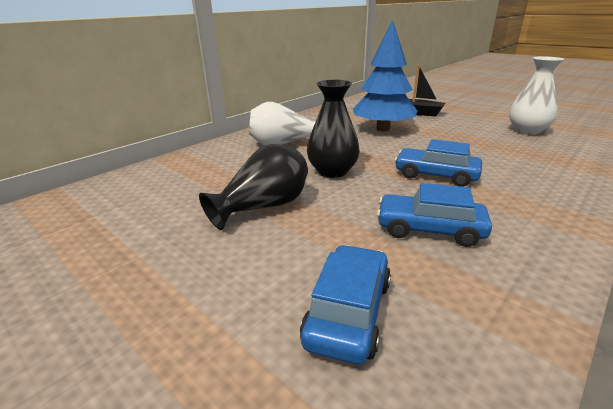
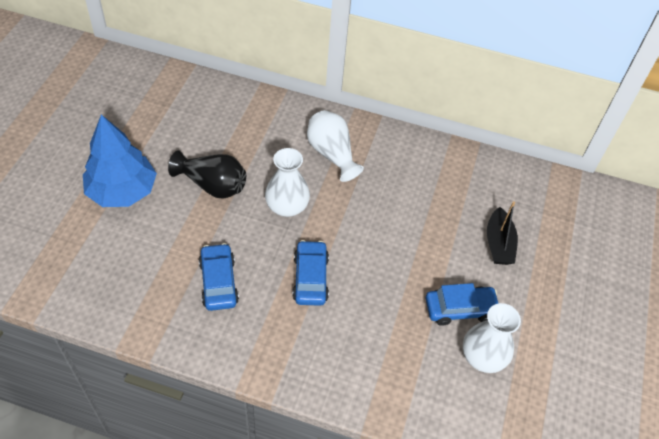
camera: 60 degrees right, 25 degrees up
(332, 171) = (287, 206): black vase -> white vase
(348, 312) = (127, 256): blue car -> blue car (460, 309)
(383, 129) = (416, 220): blue tree -> blue tree (122, 191)

